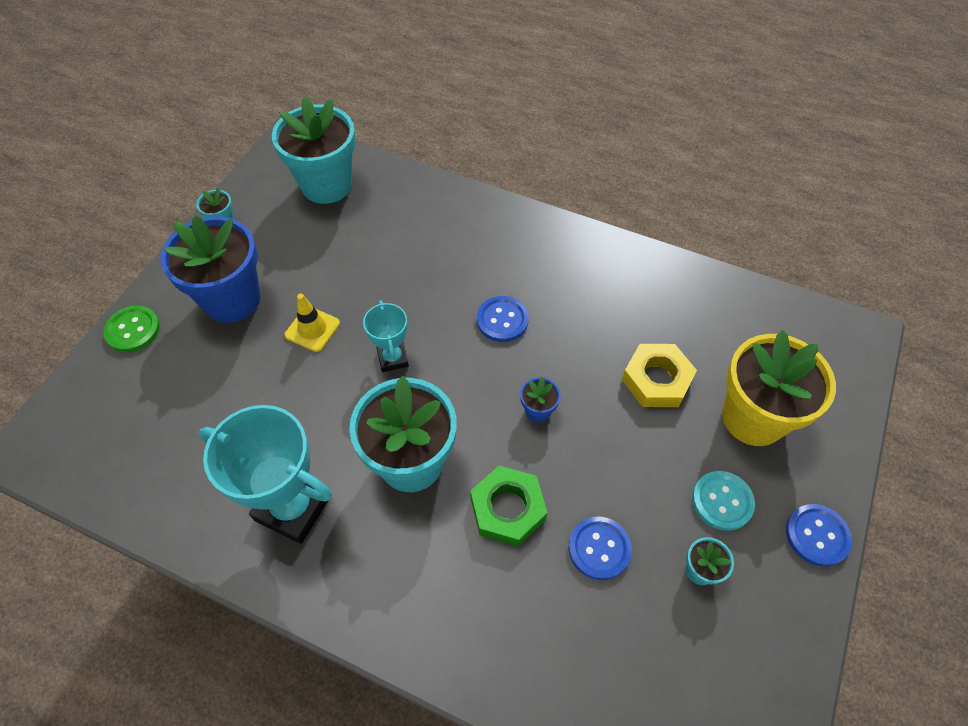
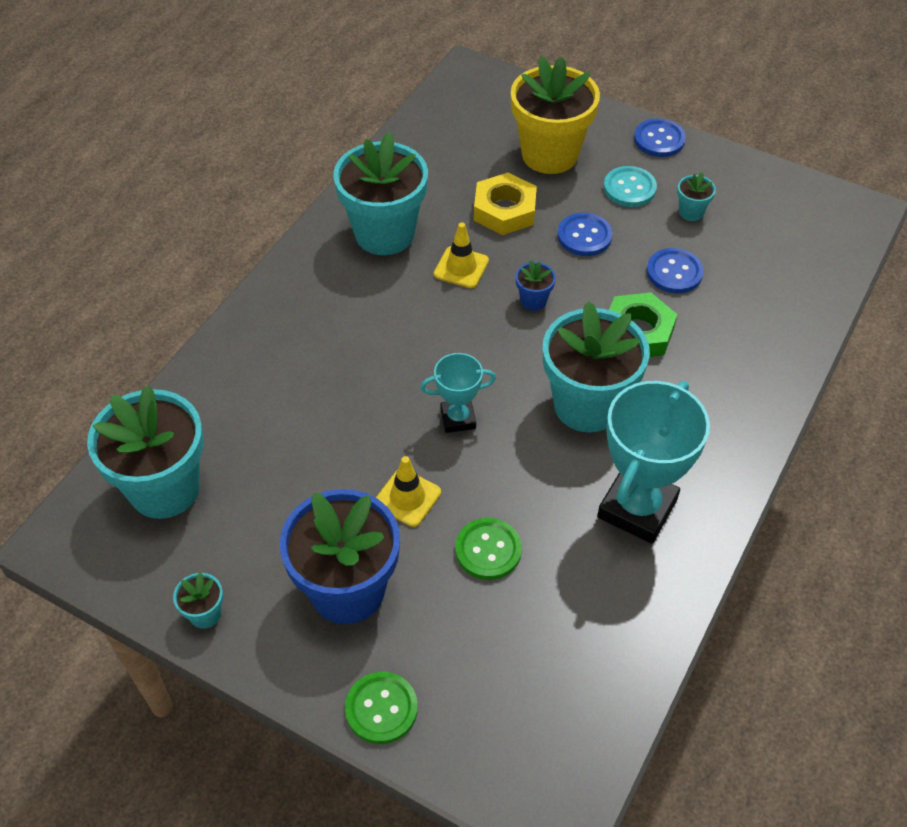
camera: 85 degrees left, 5 degrees down
(259, 389) = (488, 550): none -> green button
(502, 320) = (418, 319): blue button -> blue button (584, 236)
(571, 348) = (461, 267): none -> yellow traffic cone
(603, 285) = (384, 233): none -> turquoise flower pot

